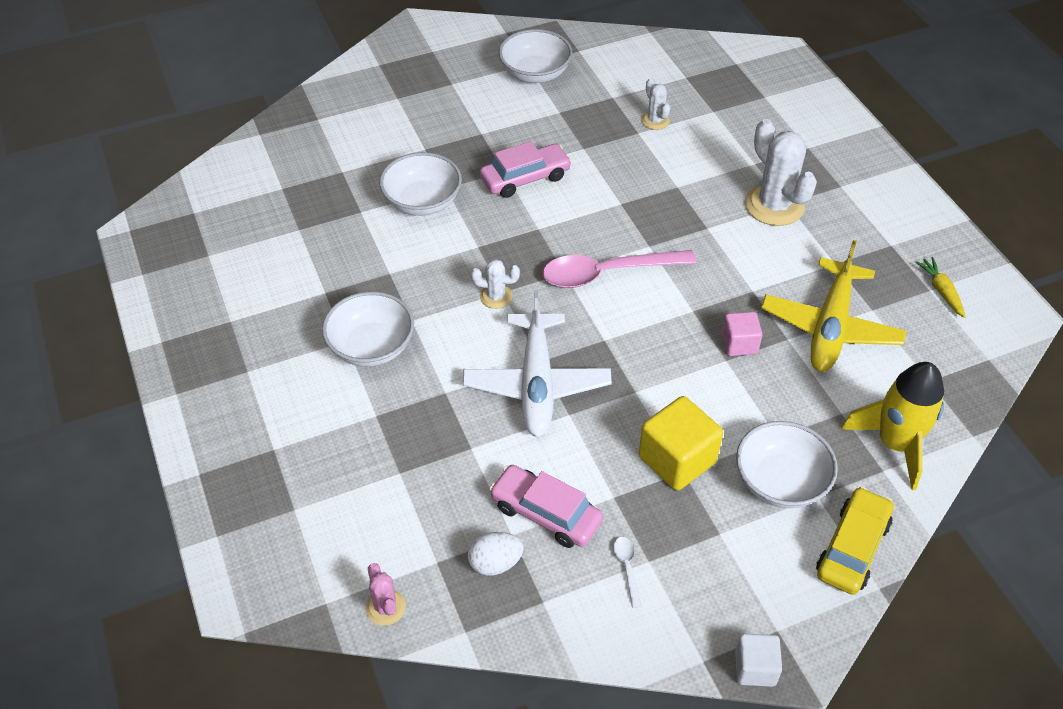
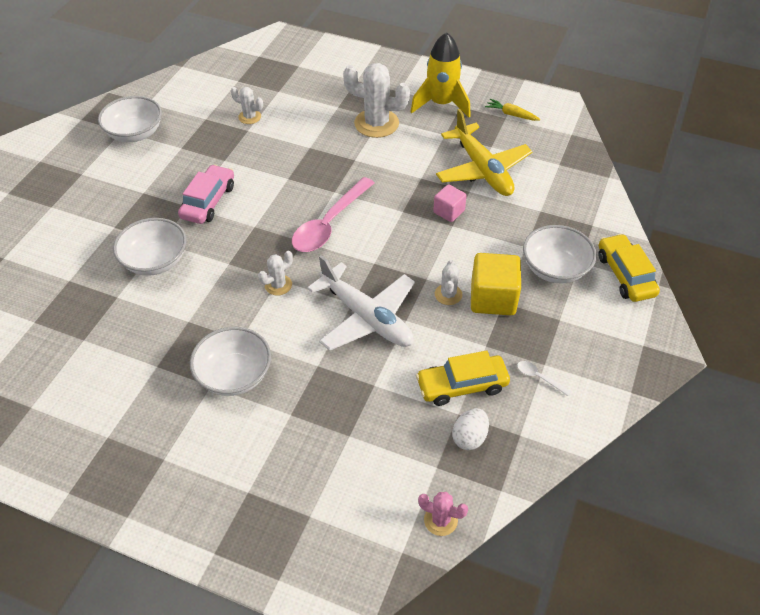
camera: 45 degrees left, 0 degrees up
(546, 513) = (462, 385): pink car -> yellow car
(637, 422) = (448, 294): none -> white cactus
(755, 668) = (657, 373): white cube -> none
(895, 444) = (582, 207): yellow rocket -> yellow rocket (441, 104)

